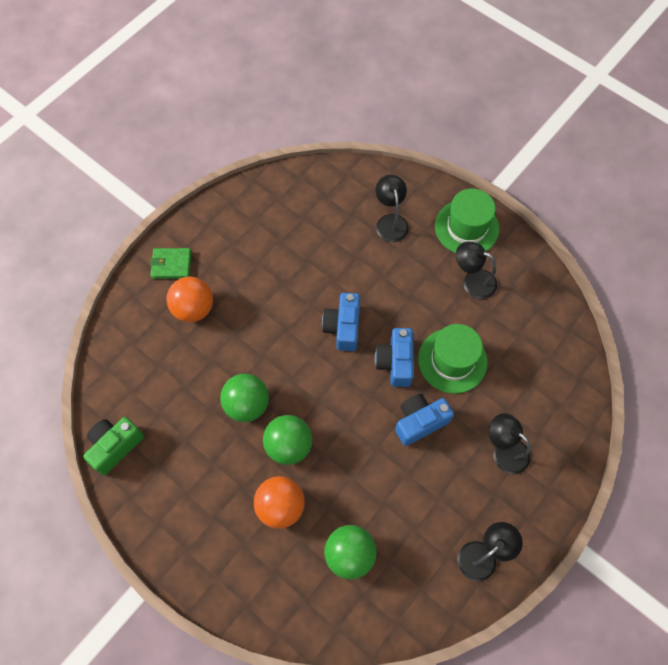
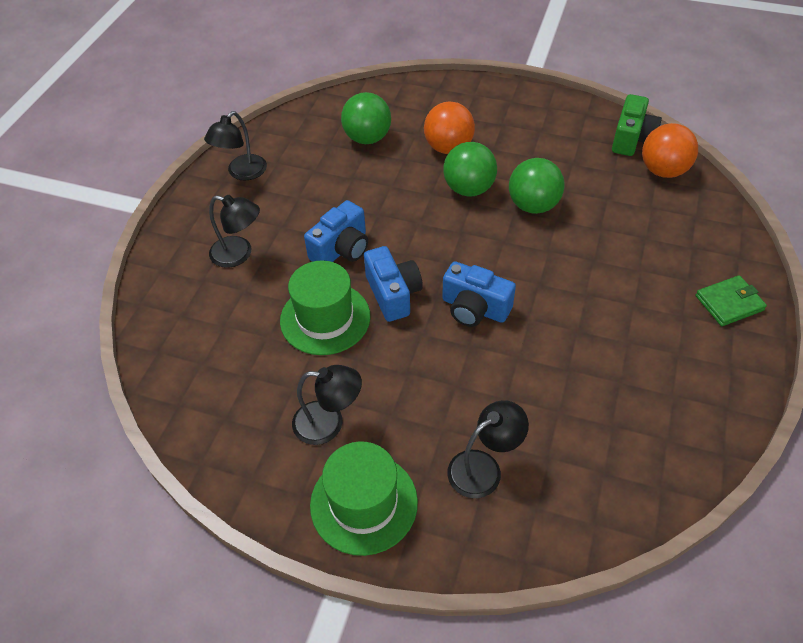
camera: 160 degrees right, 15 degrees down
(193, 308) = (661, 268): orange ball -> orange ball (663, 171)
(343, 327) = (474, 308): blue camera -> blue camera turned 135 degrees clockwise
(390, 222) = (483, 467): black lamp -> black lamp turned 90 degrees counterclockwise

